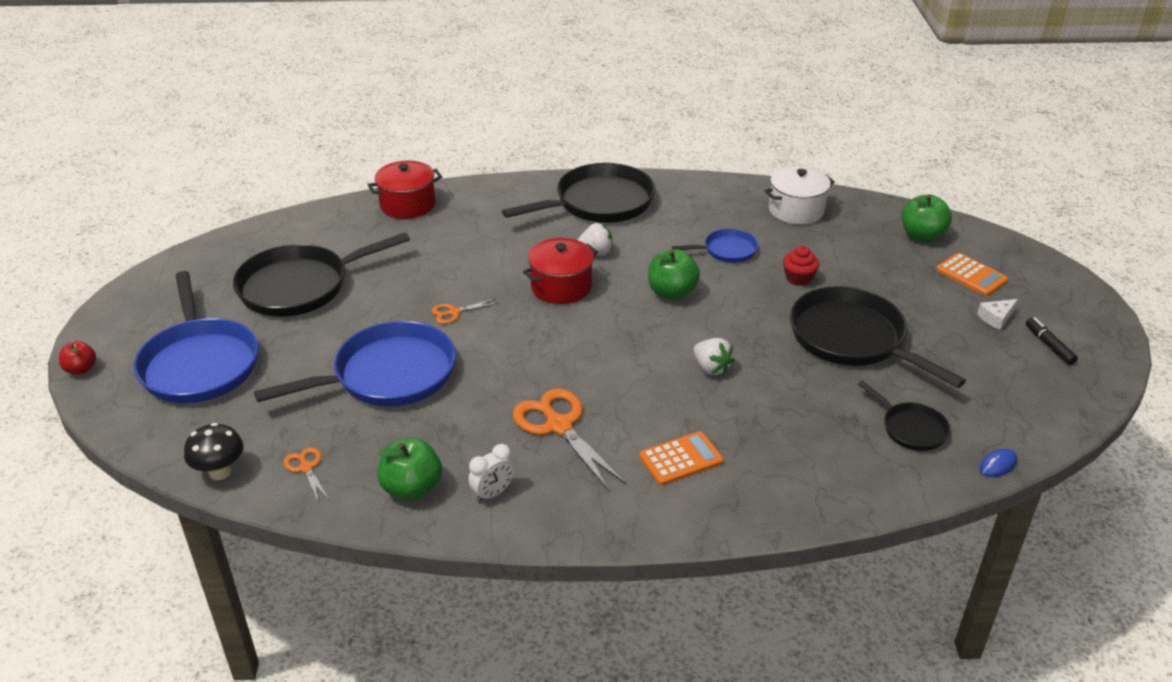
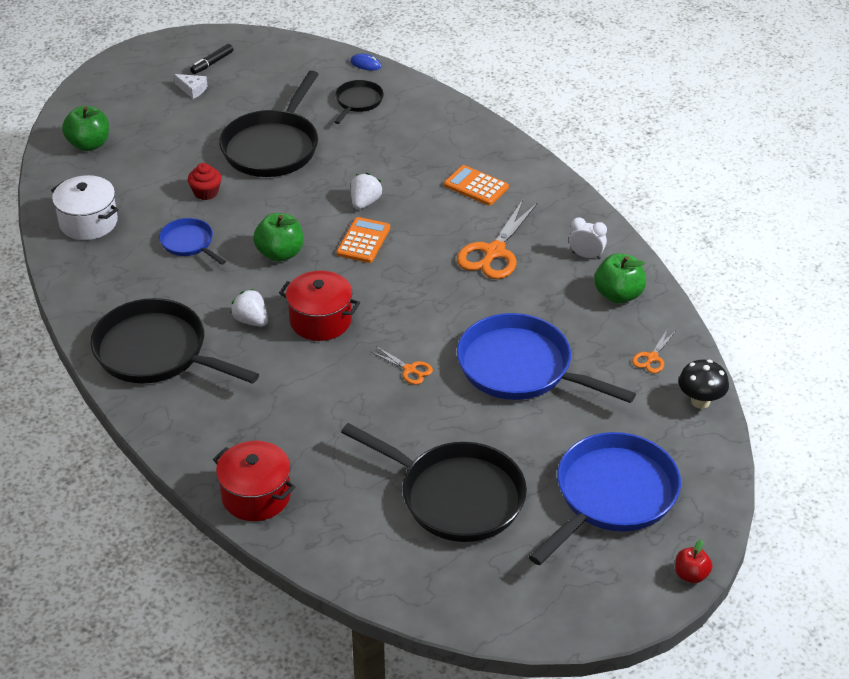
camera: 120 degrees left, 5 degrees up
(971, 275) = (137, 110): orange calculator -> orange calculator (363, 241)

